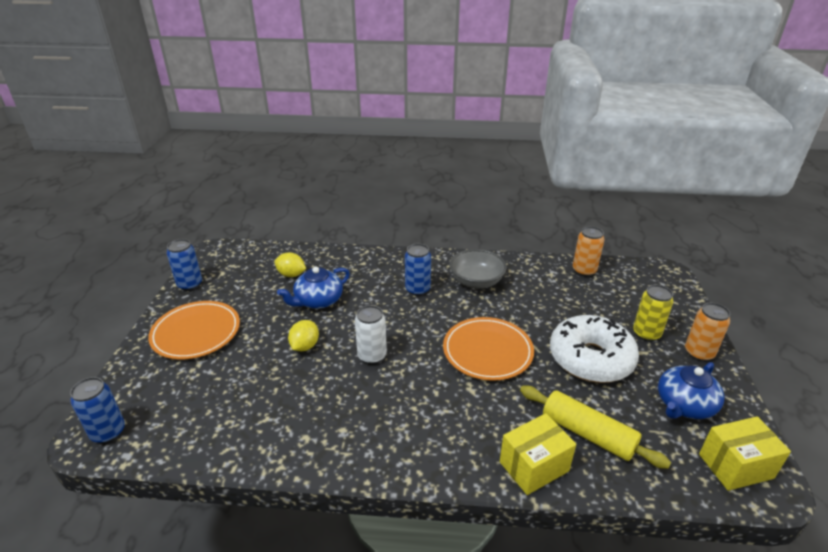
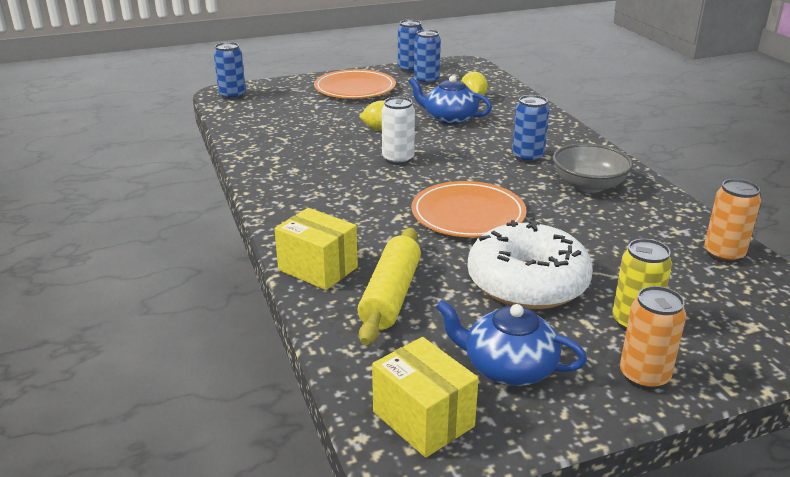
camera: 65 degrees right, 5 degrees down
(227, 285) = (426, 81): none -> blue can

